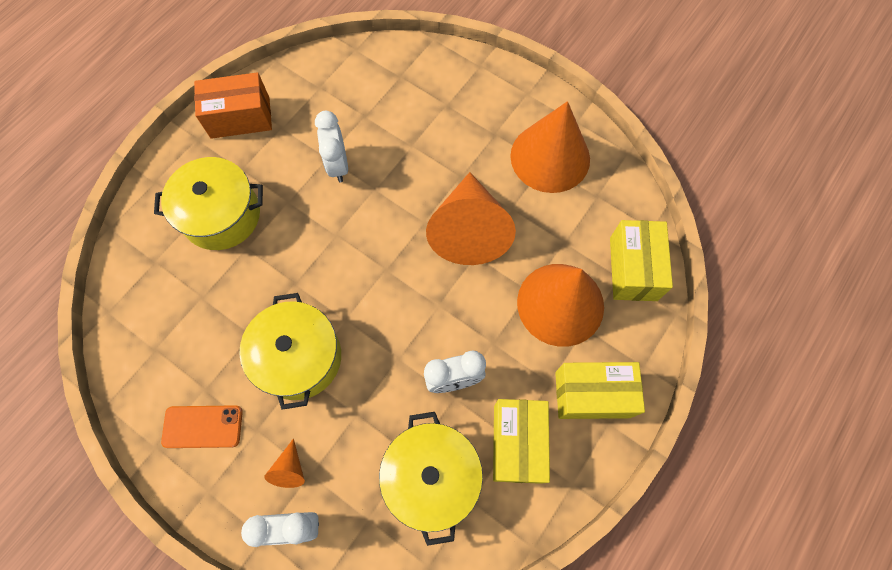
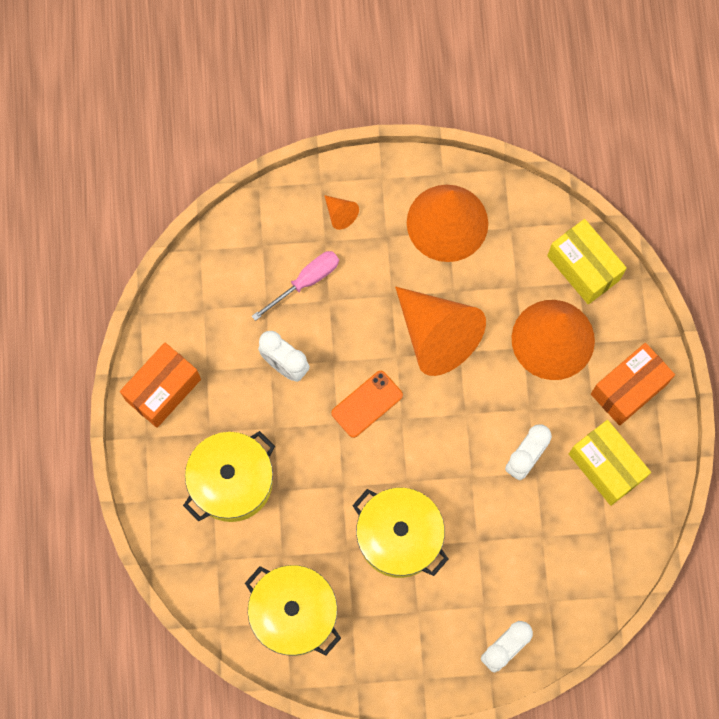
camera: 40 degrees left, 5 degrees up
(202, 427) = (377, 642): orange phone -> orange phone (367, 404)
(290, 469) = (466, 616): orange cone -> orange cone (340, 214)
(407, 121) = (306, 282): none -> pink screwdriver
(432, 477) = (567, 538): yellow pot -> yellow pot (294, 613)
(592, 394) = (628, 389): yellow box -> orange box

